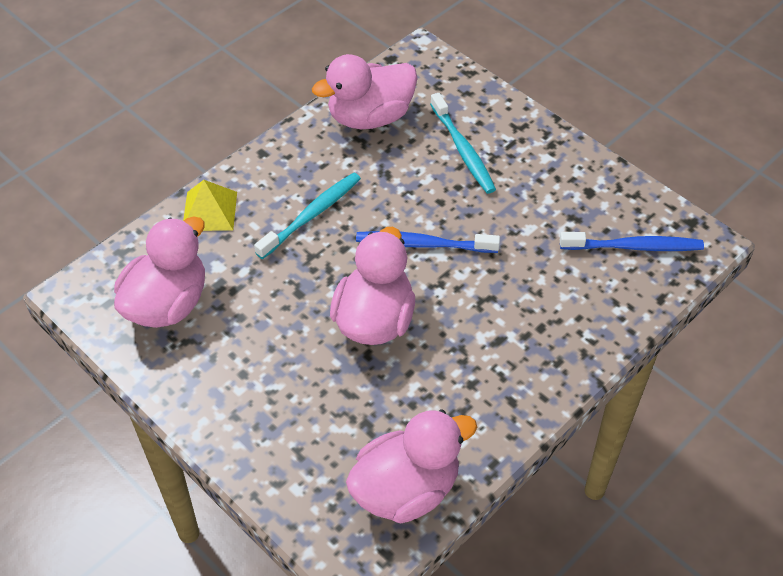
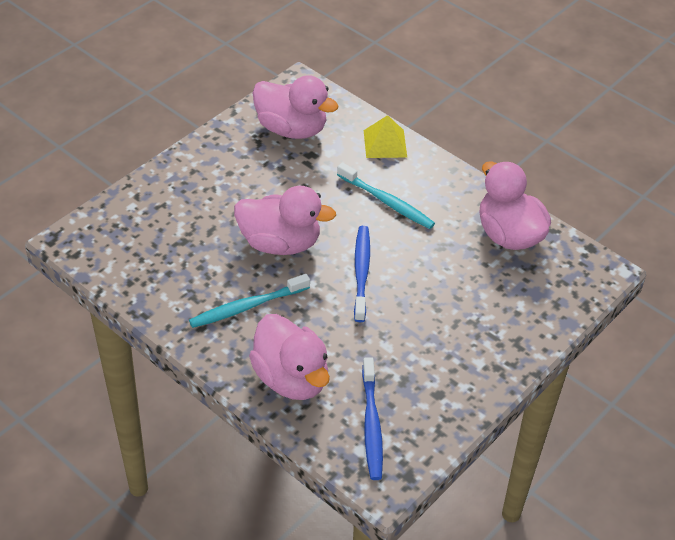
camera: 85 degrees right, 5 degrees down
(406, 489) = (125, 264): pink duck -> pink duck (291, 378)
(463, 149) = (478, 300): turquoise toothbrush -> turquoise toothbrush (248, 306)

